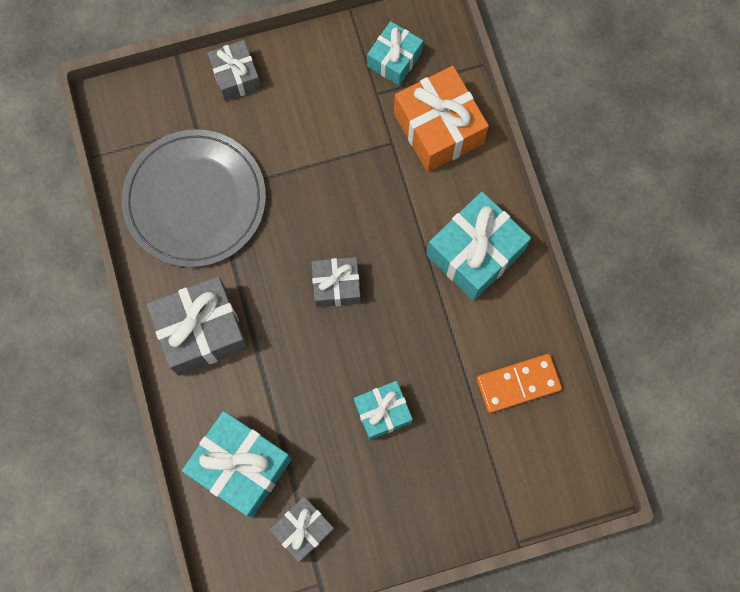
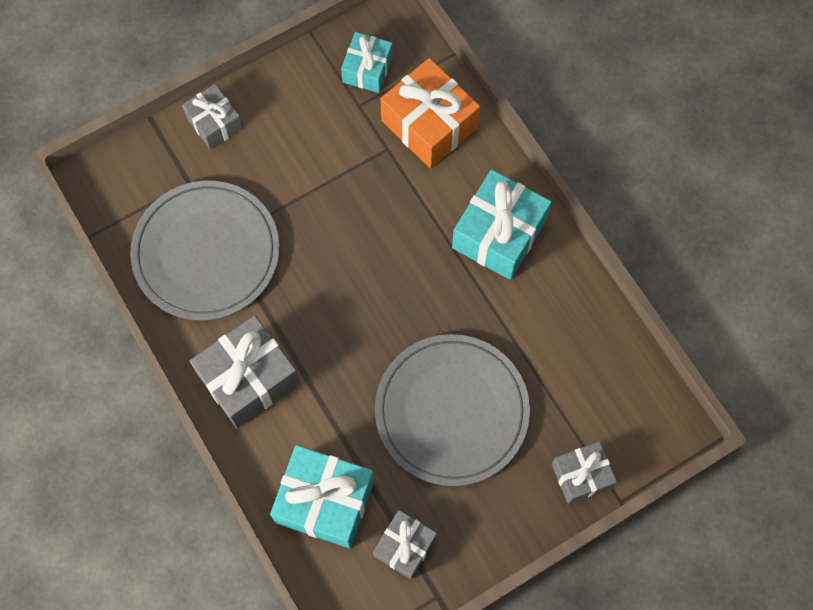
camera: 15 degrees left, 5 degrees down
(336, 286) = (371, 300): grey gift -> grey gift (581, 475)
(382, 412) = (451, 411): turquoise gift -> grey plate
(518, 384) = (577, 349): orange domino -> none

